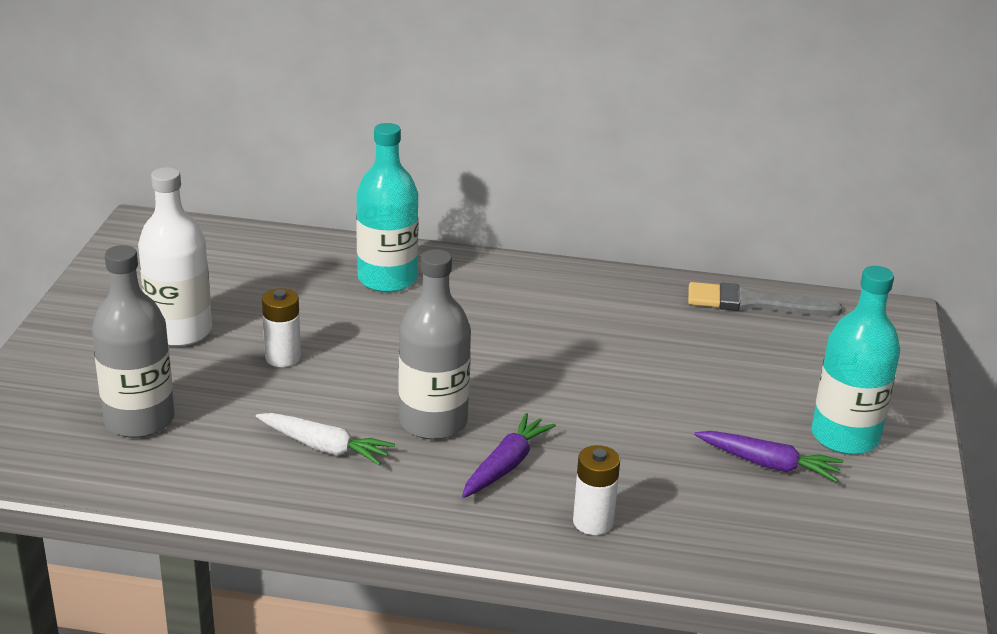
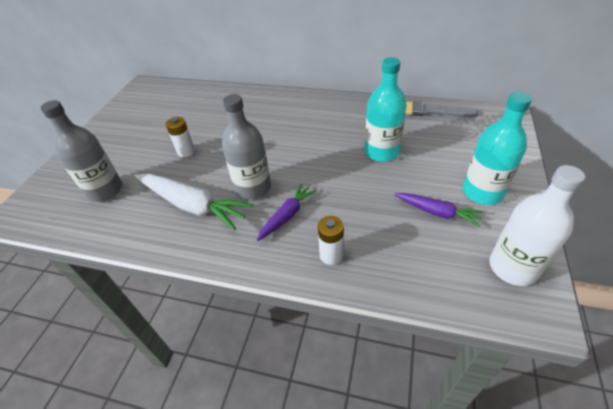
camera: 10 degrees right, 15 degrees up
(180, 331) = (141, 139): white bottle -> white bottle (513, 267)
(325, 447) = (193, 205): white carrot -> white carrot, size x1.74
(387, 279) = (247, 106): turquoise bottle -> turquoise bottle (381, 152)

